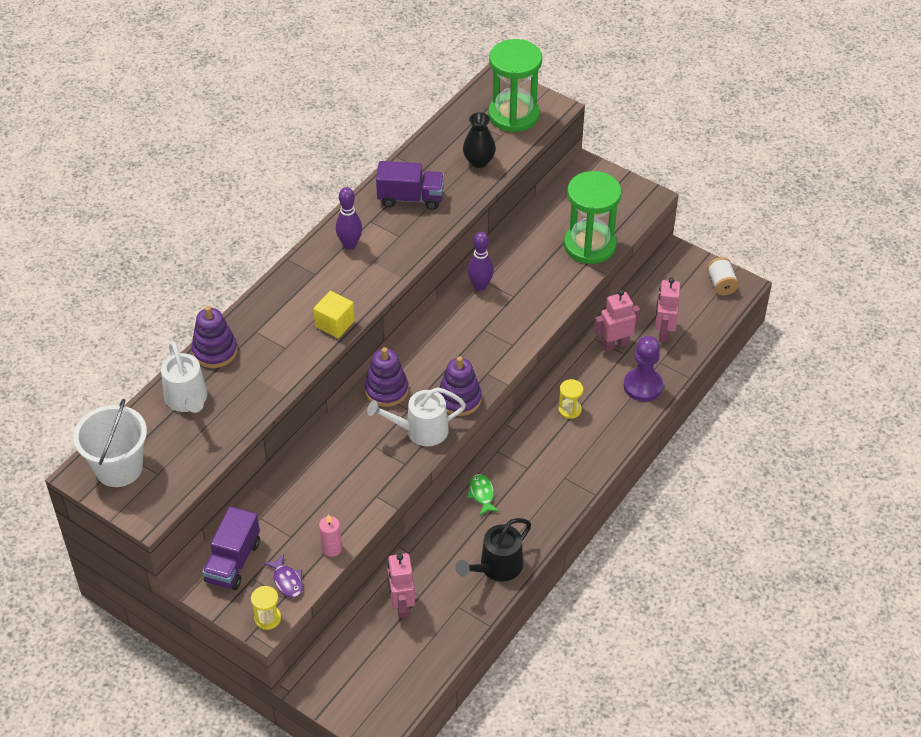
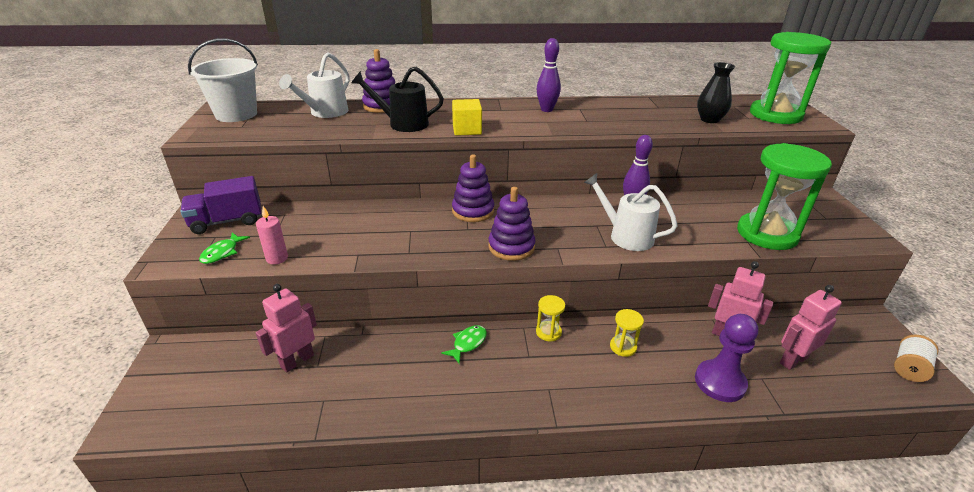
camera: 50 degrees right, 15 degrees down
(267, 618) = (171, 261): yellow hourglass -> yellow hourglass (548, 332)
(287, 581) = (222, 253): purple fish -> green fish
(410, 198) = (626, 112): purple truck -> none
(420, 431) = (453, 244): white watering can -> white watering can (625, 236)
(496, 567) = (393, 401): black watering can -> black watering can (403, 124)

